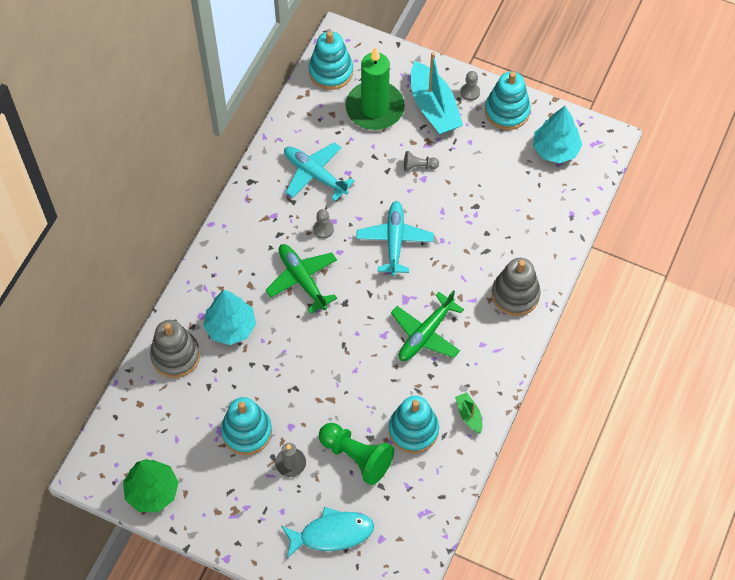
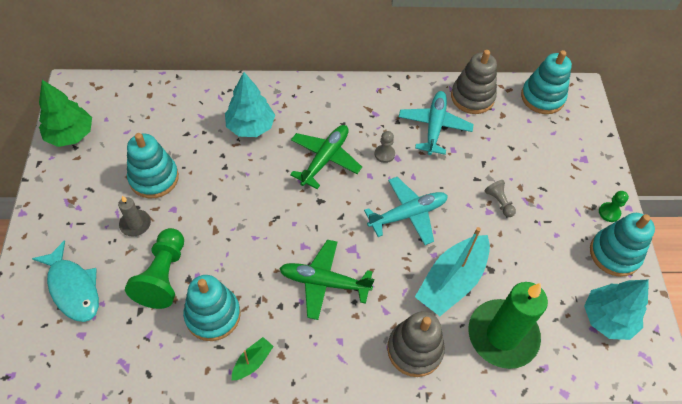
camera: 60 degrees right, 5 degrees down
(175, 356) = (205, 100): grey stacking toy -> grey stacking toy (472, 97)
(375, 108) = (532, 143): green candle -> green candle (502, 335)
(433, 107) = (569, 189): turquoise boat -> turquoise boat (451, 281)
(470, 92) = (609, 212): grey pawn -> green pawn

